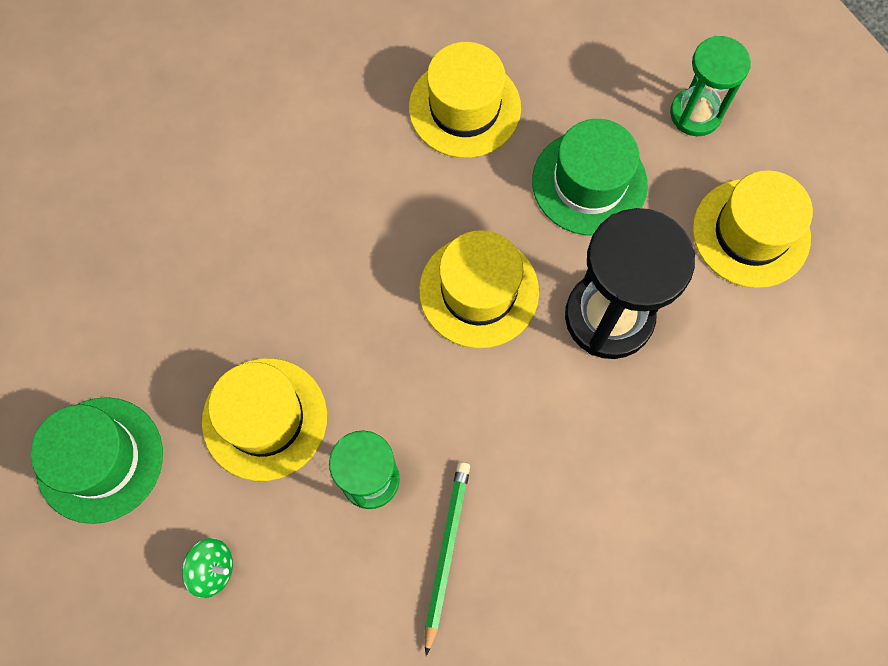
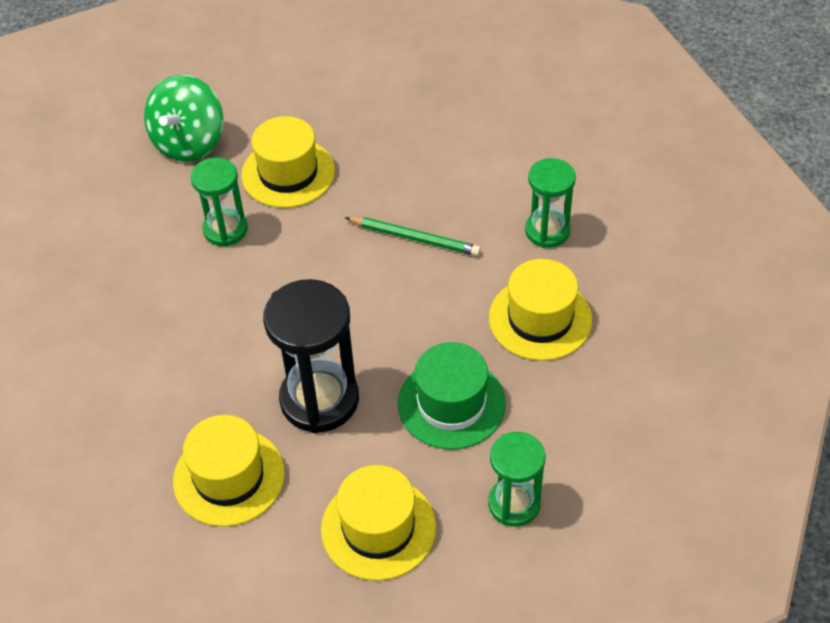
camera: 100 degrees right, 20 degrees down
(100, 459) = (282, 87): green hat -> none
(213, 569) = (189, 142): green spinning top -> green spinning top, size x2.11
(338, 109) = (547, 231): none -> green hourglass
(446, 552) = (158, 269): green pencil -> green pencil (414, 238)
(479, 291) = (362, 310): yellow hat -> yellow hat (229, 477)

